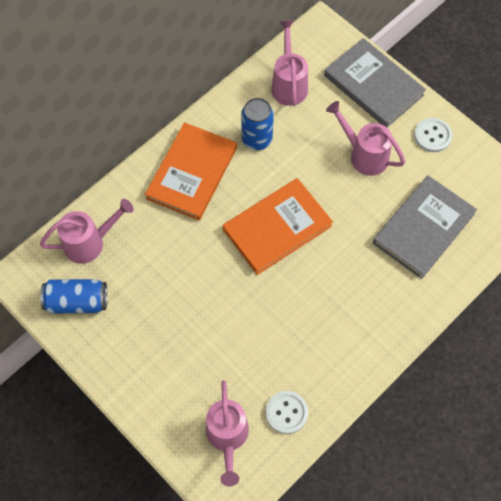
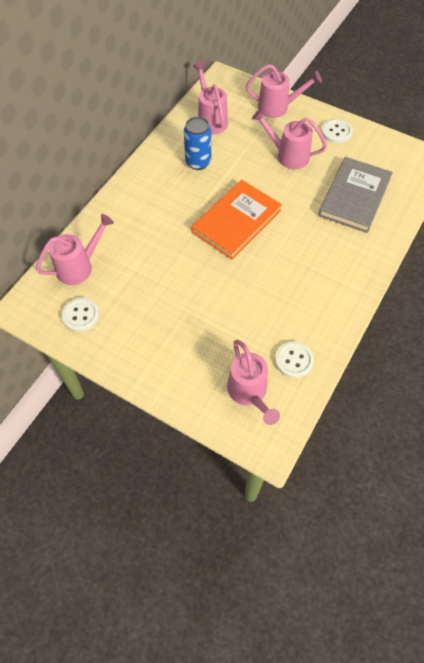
camera: 15 degrees left, 5 degrees down
(77, 302) = (81, 315): blue can -> white button
(192, 173) = (152, 196): orange book -> none
(373, 85) = (277, 107): grey book -> pink watering can

